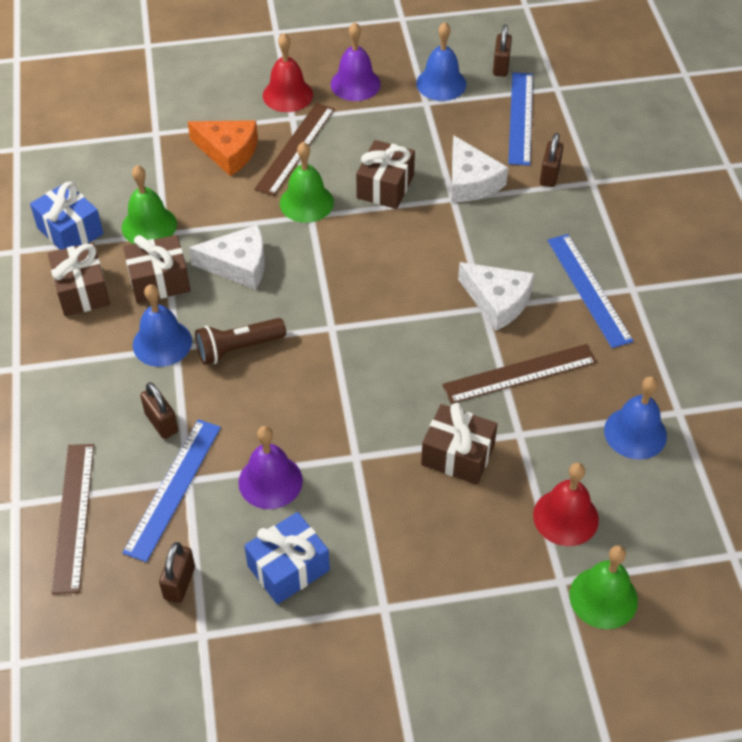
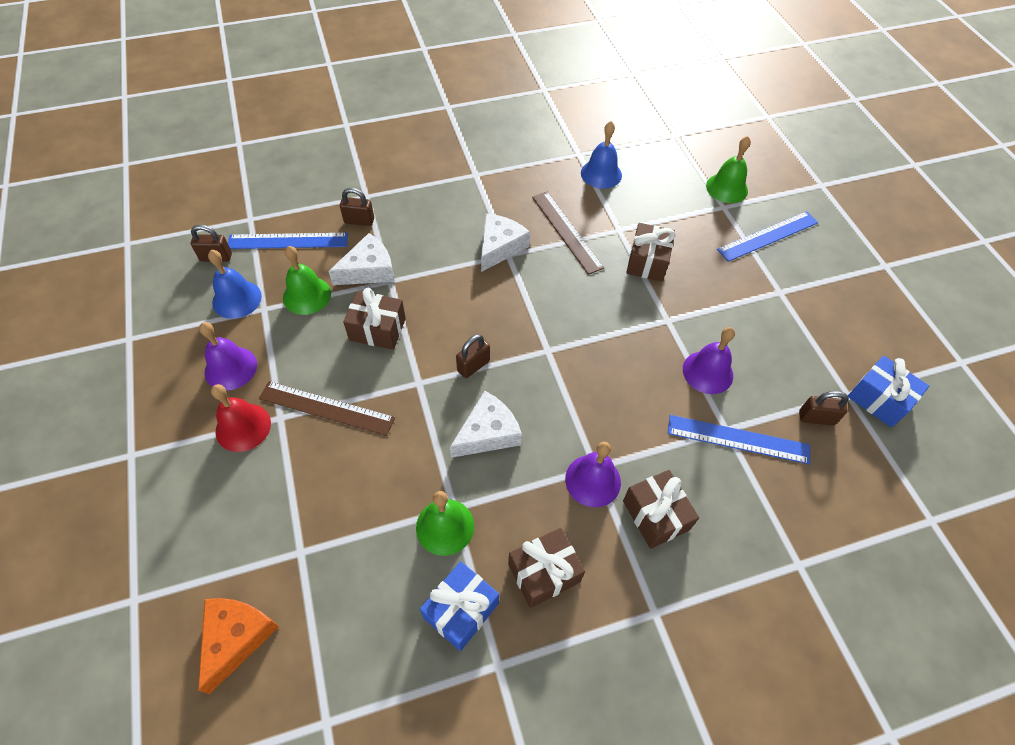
camera: 100 degrees left, 5 degrees up
(73, 516) = (792, 511): brown ruler -> none
(159, 281) = (518, 499): brown gift -> brown gift (655, 515)
(161, 423) = (679, 462): brown padlock -> brown padlock (473, 366)
(162, 343) = (593, 480): blue bell -> purple bell
(228, 152) = (331, 469): orange cheese -> orange cheese (236, 637)
(238, 265) = (488, 433): white cheese -> white cheese turned 60 degrees clockwise
(238, 348) = (585, 416): brown flashlight -> none
(288, 568) = (774, 350): blue gift -> blue gift (879, 399)
(306, 202) = (402, 388): green bell -> green bell (307, 295)
(565, 517) = (677, 205): red bell -> none
(589, 289) = (479, 197): blue ruler -> blue ruler (768, 236)

